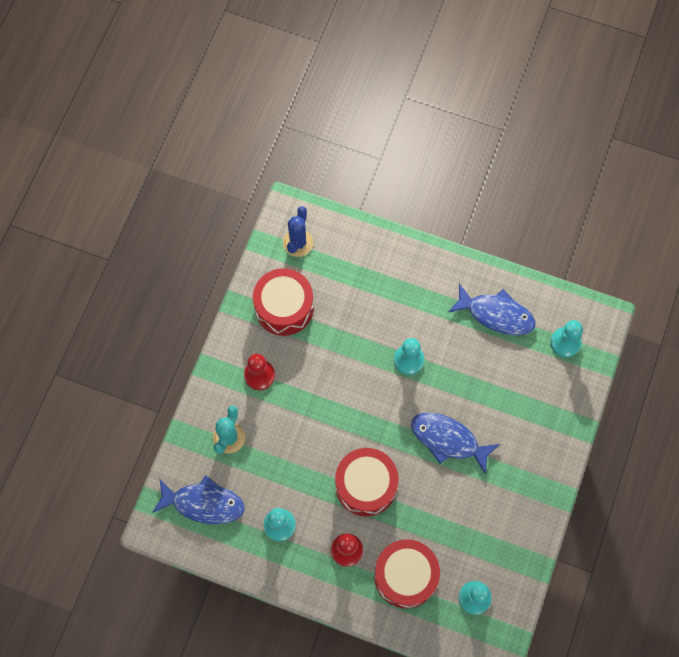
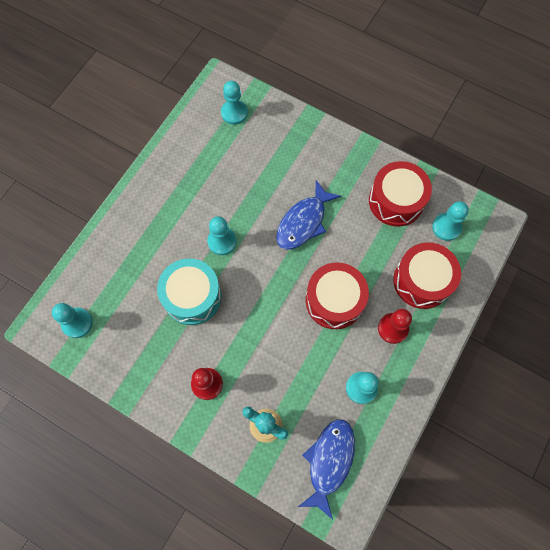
camera: 80 degrees left, 0 degrees up
(284, 307) = (142, 348): red drum -> red drum (396, 201)
(298, 243) = (77, 323): blue cactus -> turquoise pawn
(344, 343) = (192, 296): none -> turquoise drum
(496, 314) = (196, 161): blue fish -> none

